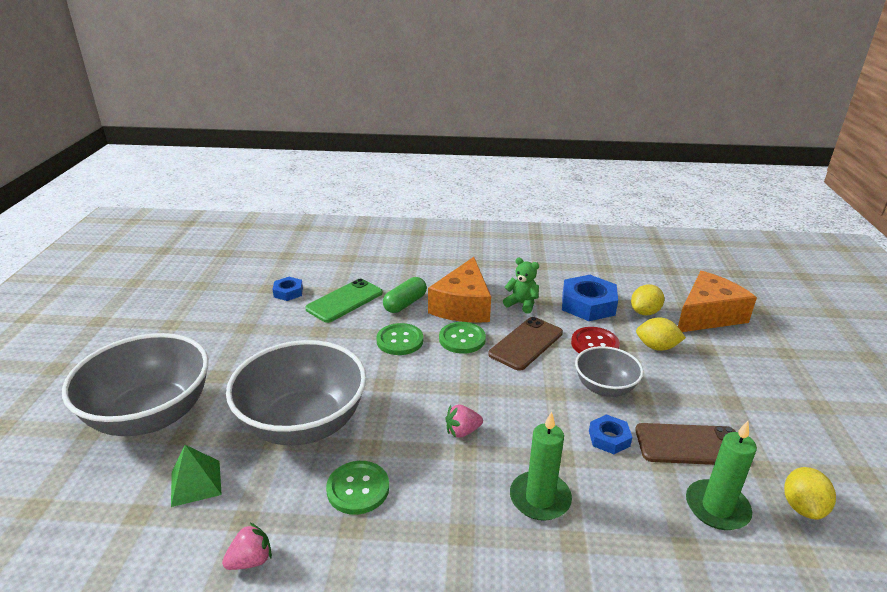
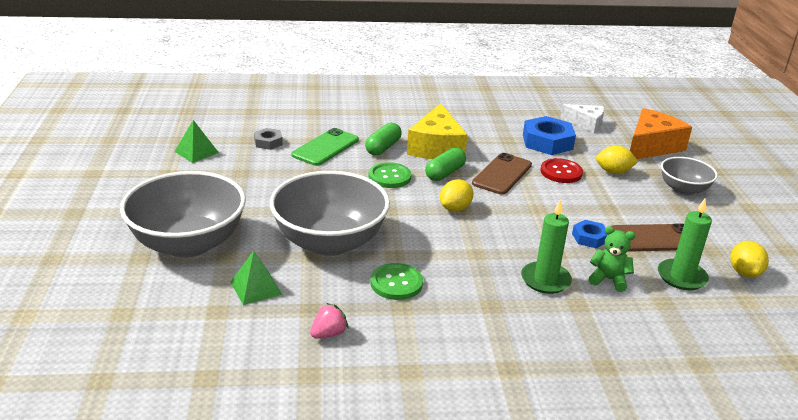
camera: 10 degrees left, 0 degrees up
(211, 300) = (196, 152): none -> green pyramid
(288, 292) = (268, 142): blue nut -> grey nut
(462, 339) = (445, 173): green button -> green capsule
(462, 431) = (468, 240): pink strawberry -> none
(463, 305) = (436, 147): orange cheese -> yellow cheese
(521, 304) = (489, 144): green teddy bear -> green teddy bear (608, 279)
(605, 388) = (577, 203): grey bowl -> grey bowl (683, 189)
(637, 283) = (586, 123): none -> white cheese
(645, 312) = (598, 146): yellow lemon -> yellow lemon (455, 208)

